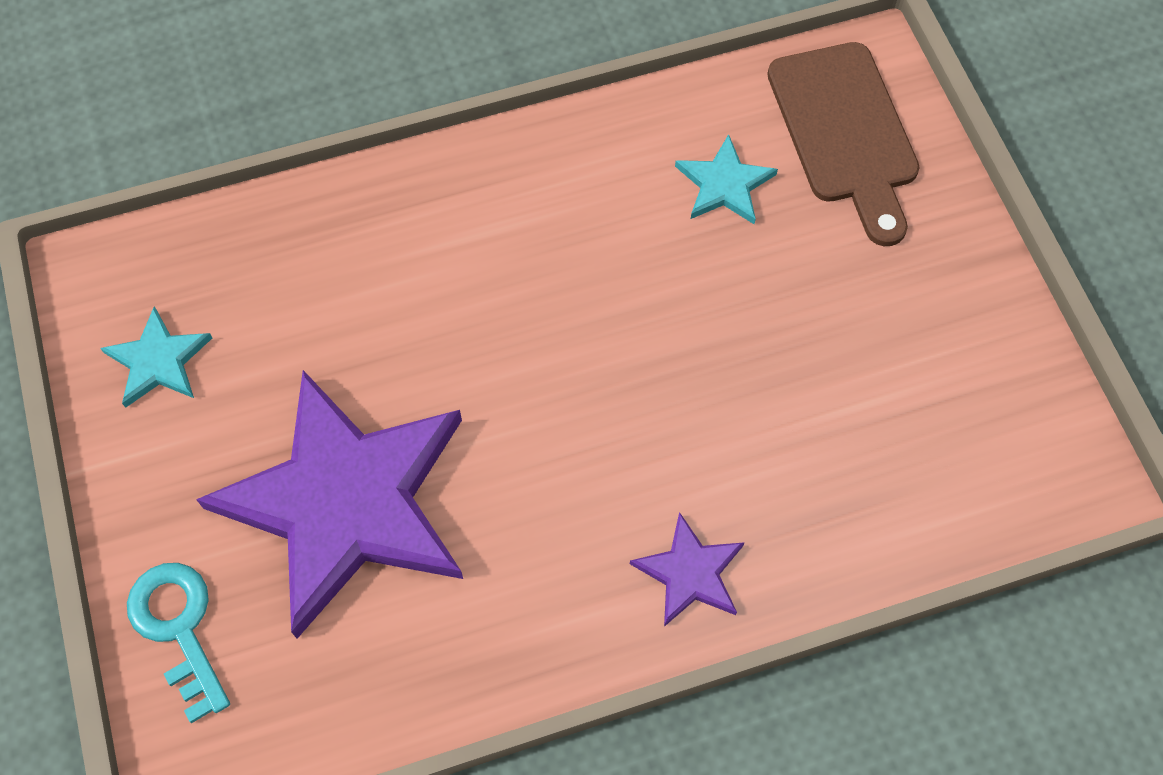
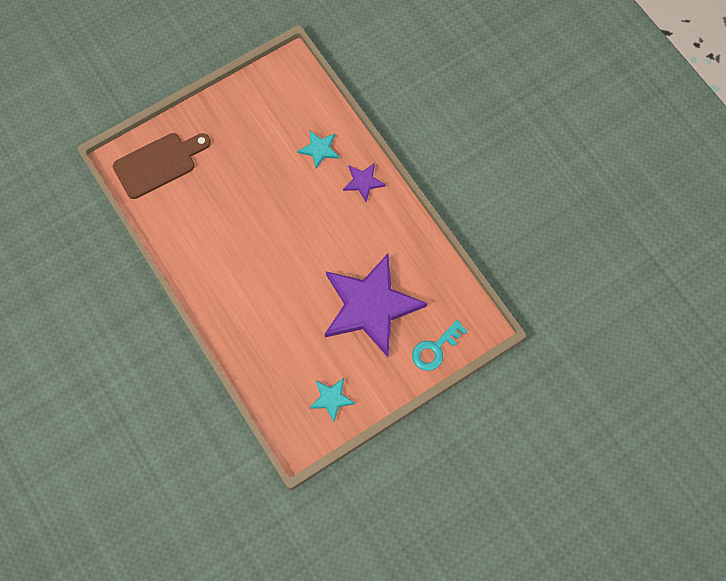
camera: 105 degrees left, 5 degrees up
(724, 184) = (195, 204): turquoise star -> turquoise star (319, 149)

